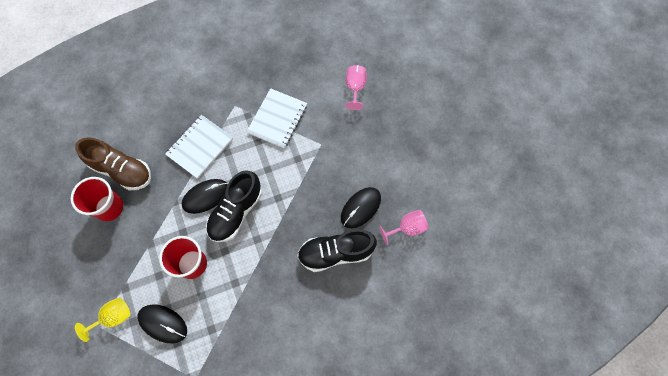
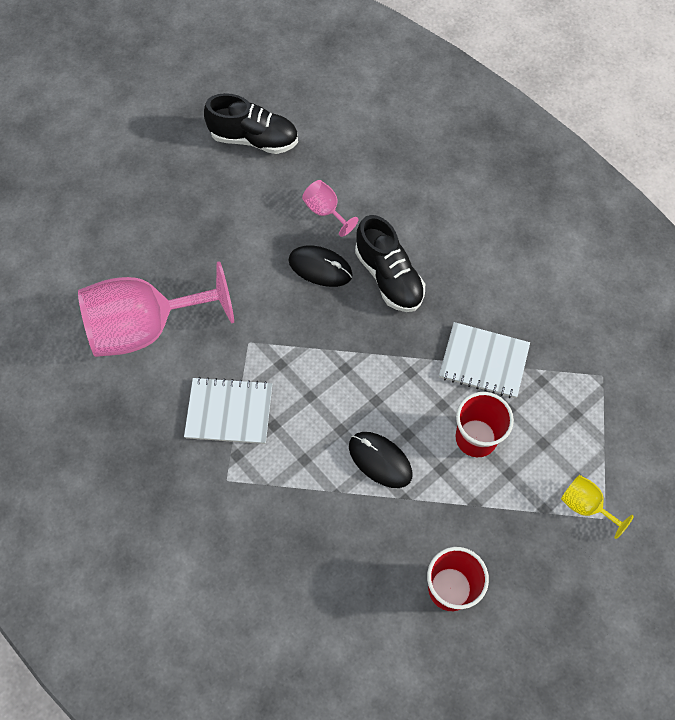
camera: 110 degrees left, 5 degrees down
(122, 170) = (388, 599): brown shoe -> none
(163, 323) = (562, 440): black mouse -> none
(200, 147) = (310, 501): white notebook -> white notebook (484, 361)
(236, 212) = (385, 412): black shoe -> black shoe (254, 139)
(355, 88) = (146, 327): pink goblet -> pink goblet, size x2.35

